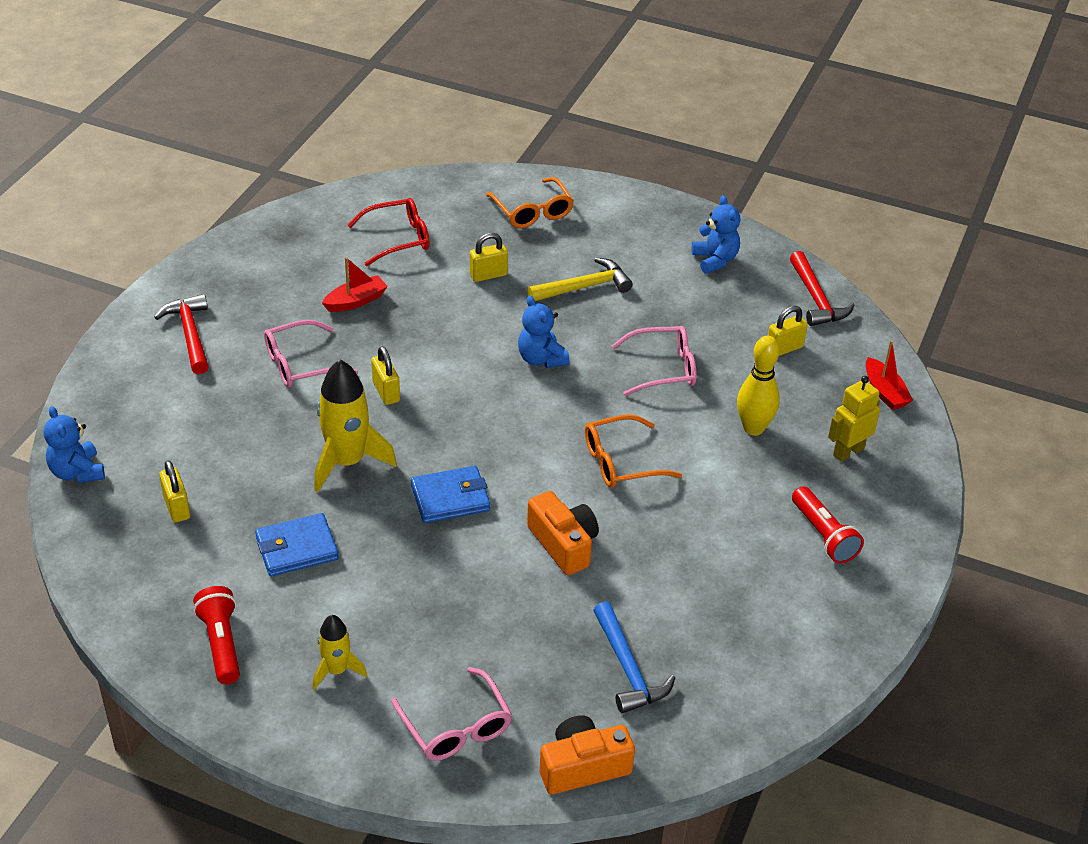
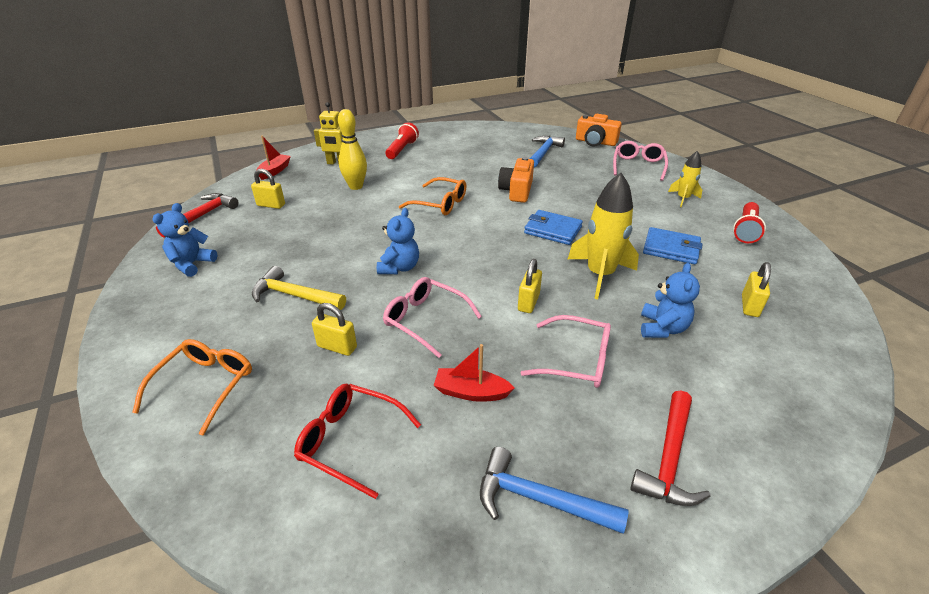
camera: 135 degrees left, 5 degrees down
(77, 472) = (839, 373): blue teddy bear -> blue teddy bear (662, 328)
(256, 273) = (539, 499): none -> blue hammer
(663, 368) = (344, 228): pink glasses -> pink glasses (425, 320)

